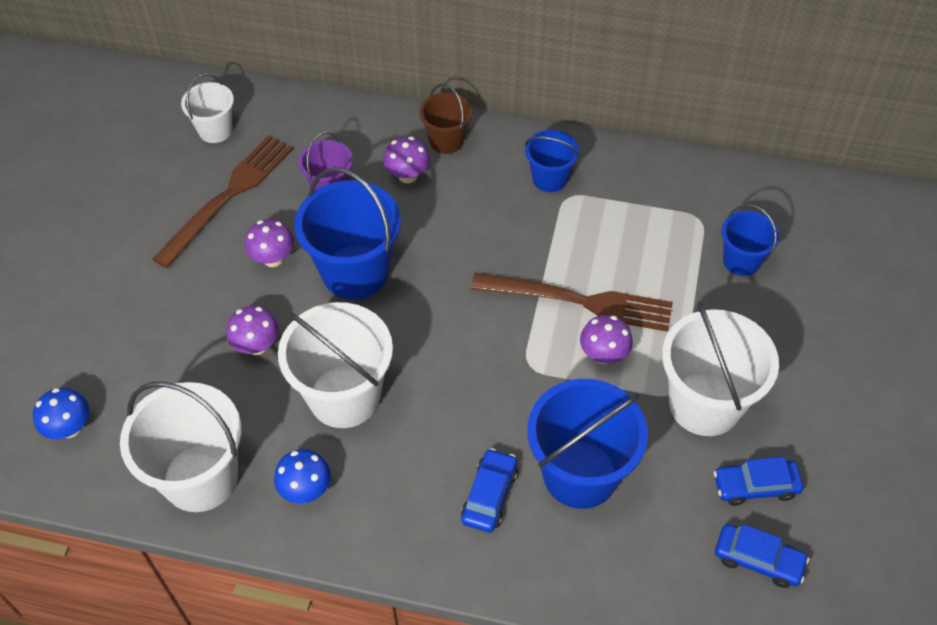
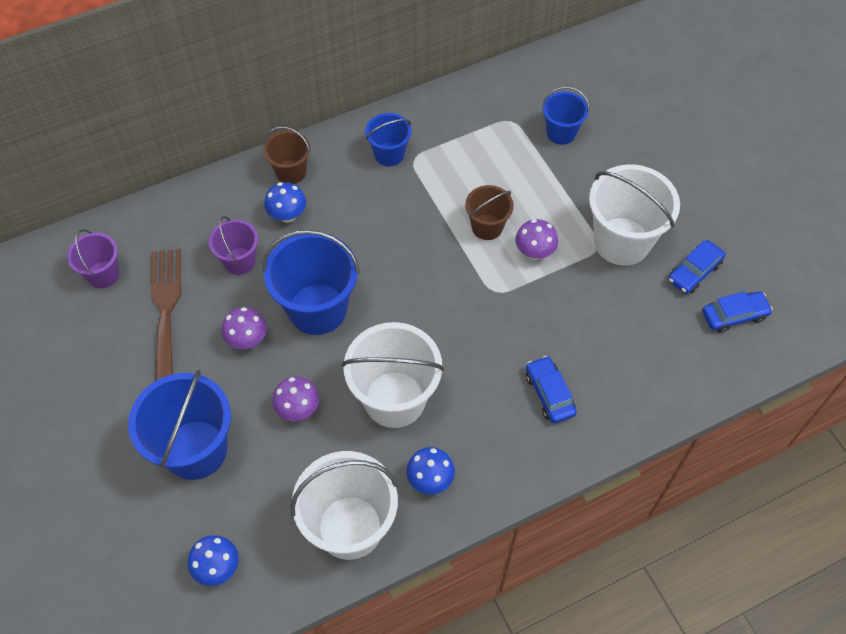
camera: 40 degrees left, 5 degrees up
(215, 130) = (103, 274): white bucket -> purple bucket
(408, 176) = (287, 215): purple mushroom -> blue mushroom
(579, 301) = (487, 227): brown fork -> brown bucket
(580, 474) = (590, 339): blue bucket -> blue bucket (195, 449)

